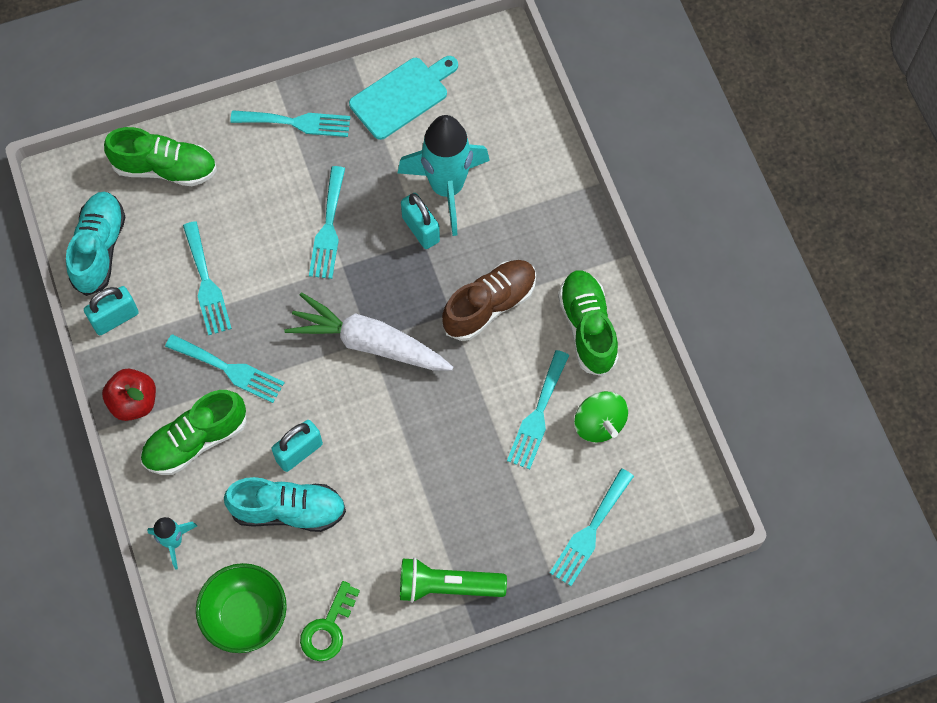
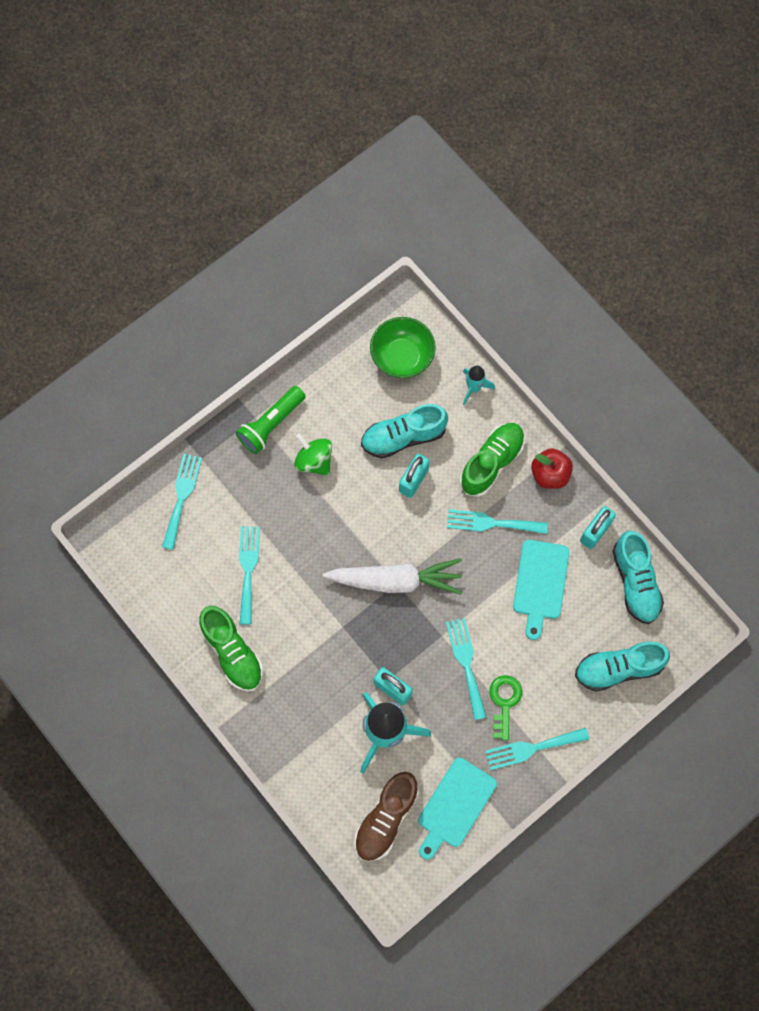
camera: 160 degrees right, 5 degrees up
(165, 168) = (618, 668): green shoe -> turquoise shoe
(206, 283) = (540, 583): turquoise fork -> turquoise cutting board
(328, 628) = (342, 369): green key -> green key (504, 702)
(447, 586) = (271, 424): green flashlight -> green flashlight turned 150 degrees clockwise
(490, 305) = (314, 644): brown shoe -> brown shoe (386, 819)
(599, 424) = (200, 578): green spinning top -> green spinning top (314, 461)

